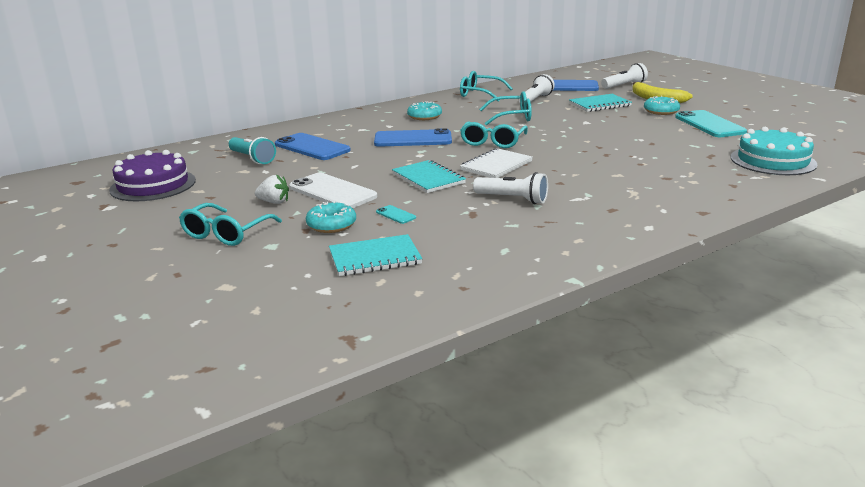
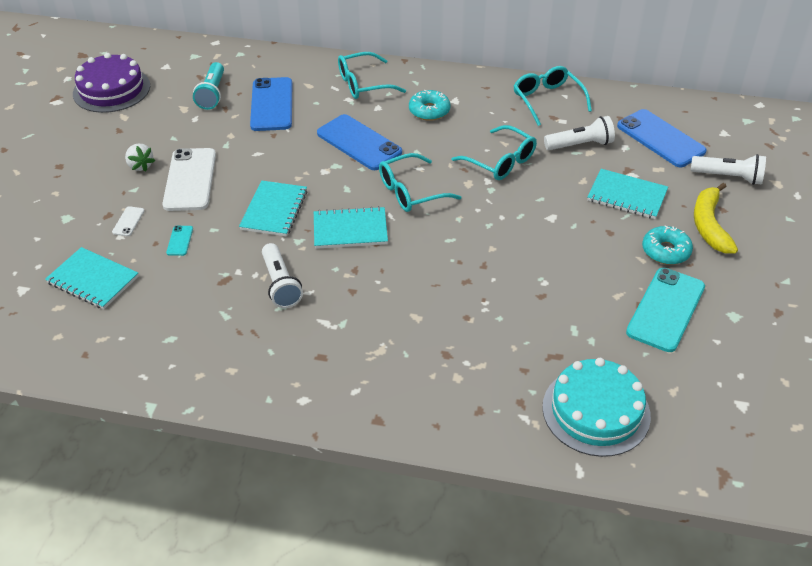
camera: 45 degrees right, 20 degrees up
(227, 233) = (66, 183): turquoise glasses -> turquoise glasses (364, 84)
(331, 225) = (128, 221): turquoise donut -> white phone
(496, 166) = (350, 230): white notebook -> turquoise notebook

